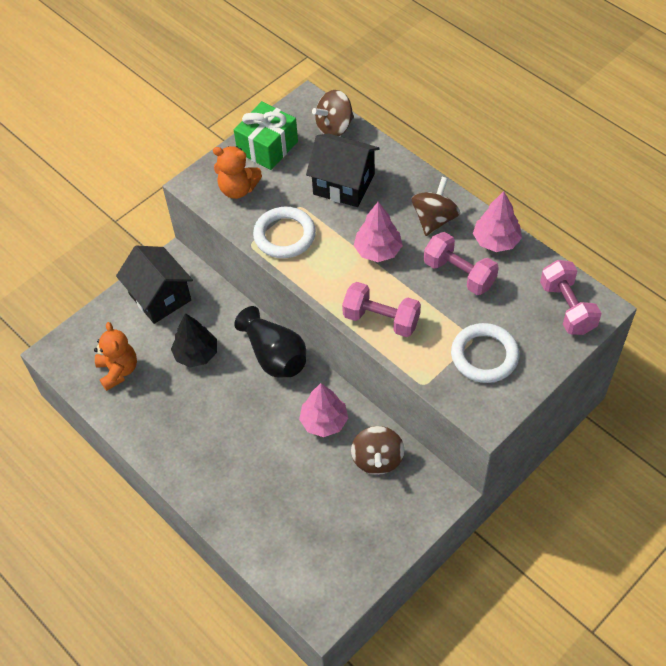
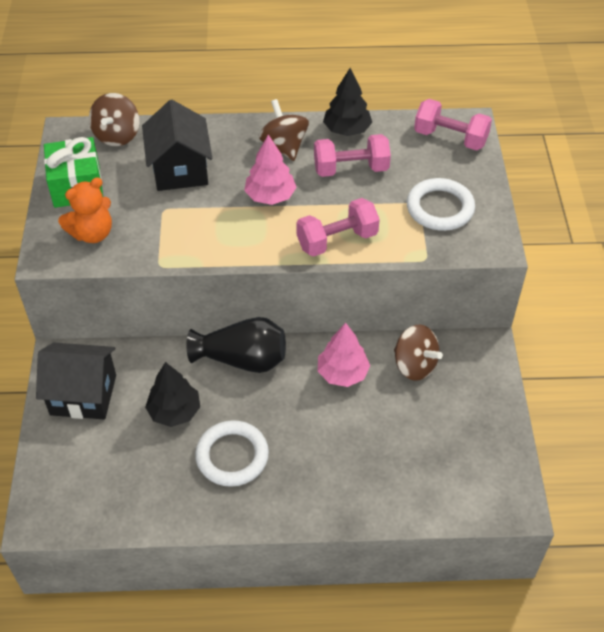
camera: 50 degrees left, 5 degrees down
(118, 371) = (119, 482): orange teddy bear -> none
(284, 235) = (180, 238): white ring -> white ring (232, 456)
(344, 184) = (180, 170): black house -> black house turned 75 degrees counterclockwise
(496, 241) = (347, 130): pink tree -> black tree

